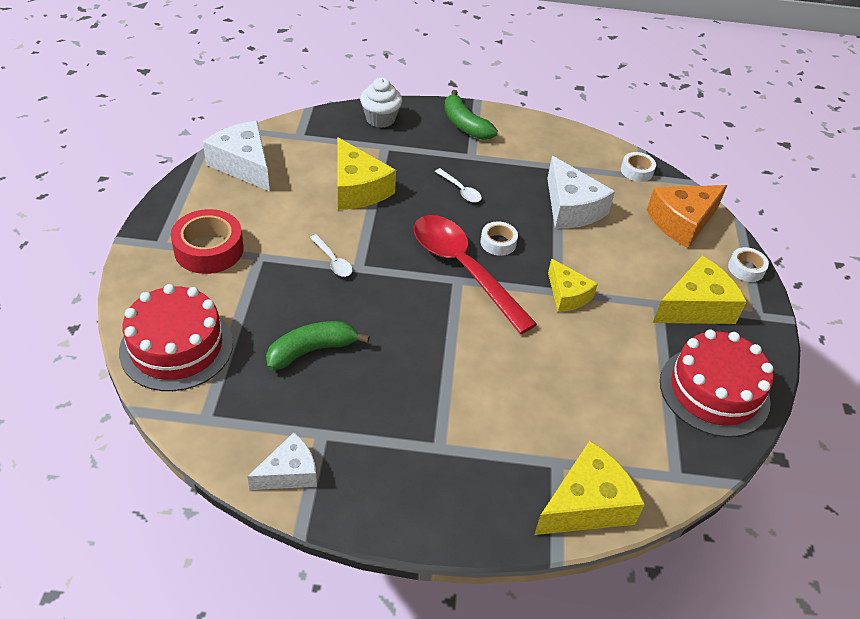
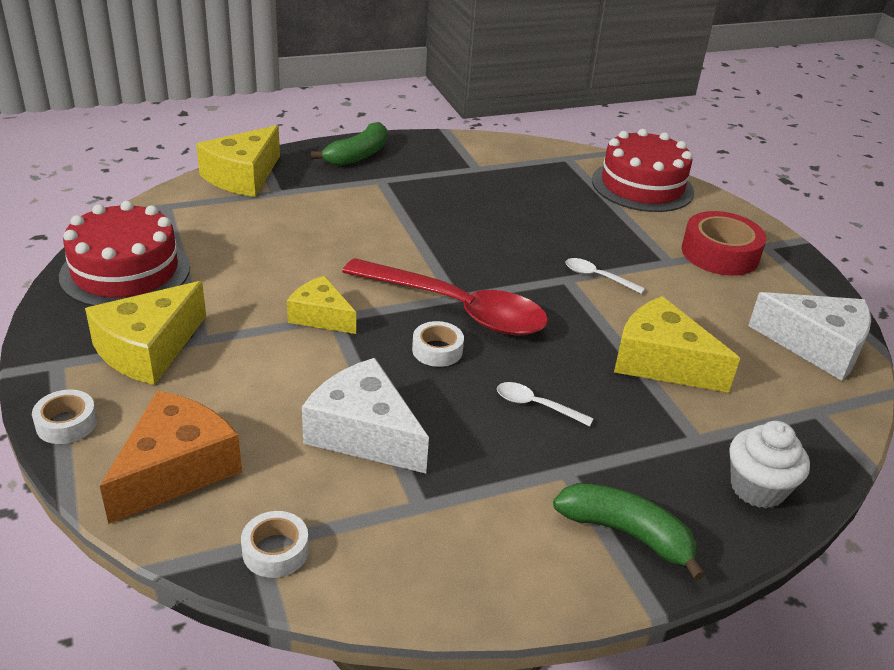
camera: 155 degrees right, 10 degrees down
(289, 472) = (479, 147): white cheese -> none
(311, 350) = (537, 208): green banana -> green banana (358, 155)

